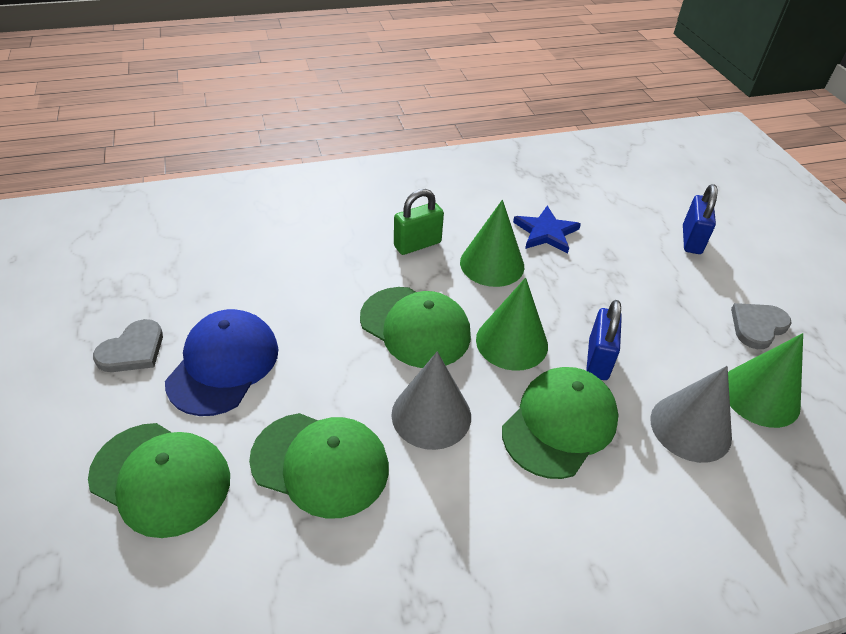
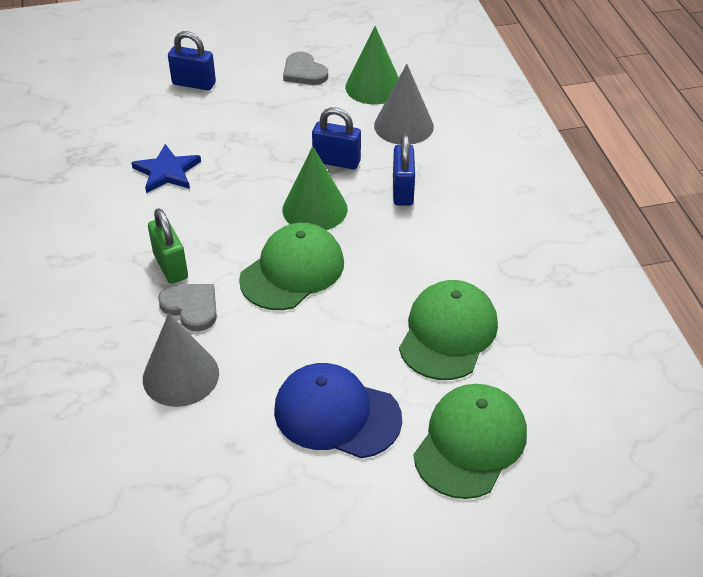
camera: 85 degrees left, 0 degrees up
(133, 350) = (314, 498): grey heart -> grey heart (191, 307)
(431, 415) = (395, 264): grey cone -> grey cone (181, 376)
(492, 264) = (209, 213): green cone -> none
(559, 424) = (402, 191): green cap -> blue padlock

